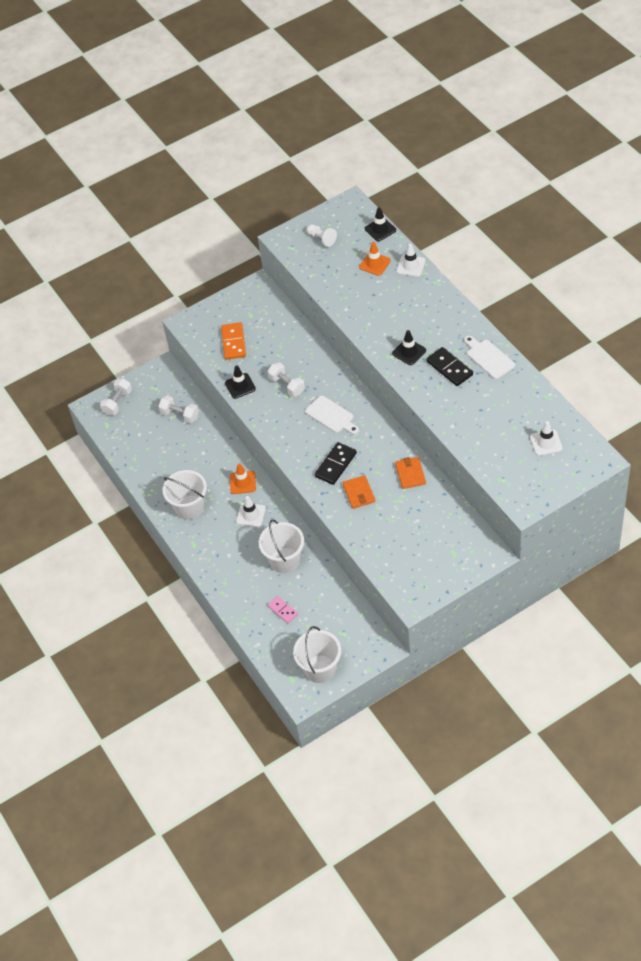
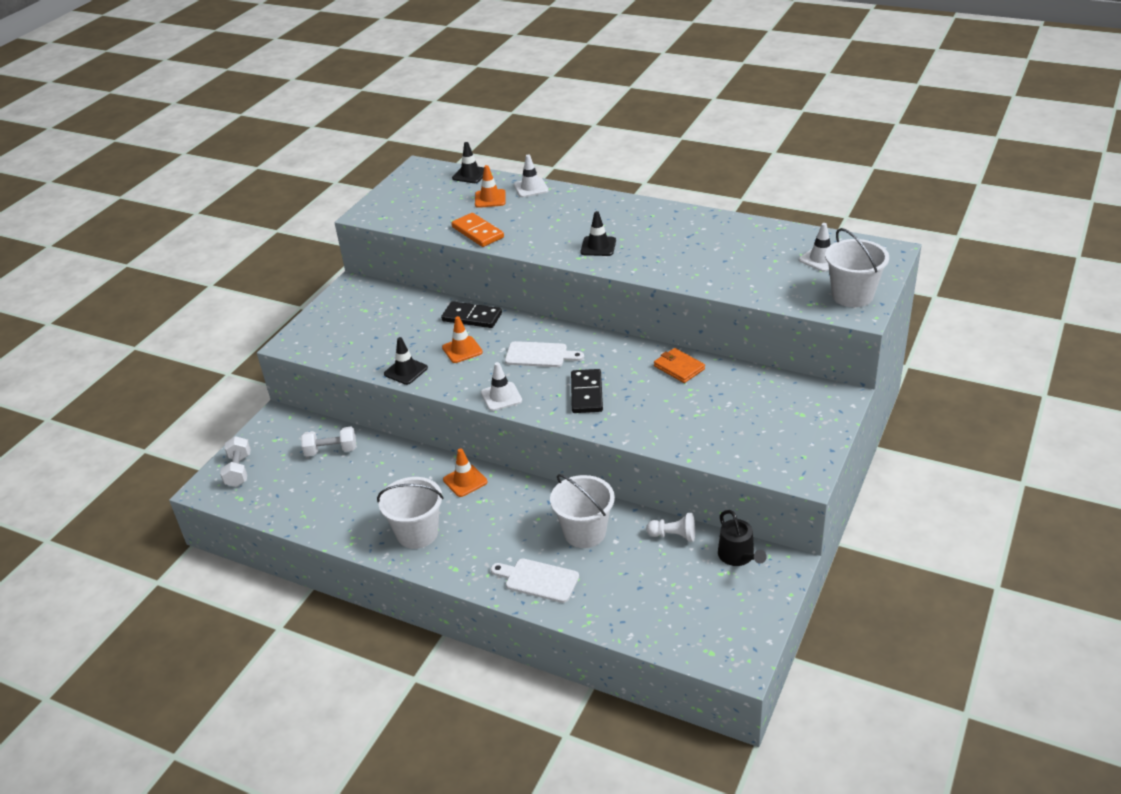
camera: 35 degrees left, 15 degrees down
(233, 342) = (364, 338): orange domino -> orange domino (477, 232)
(251, 515) = (502, 507): white traffic cone -> white traffic cone (501, 397)
(282, 610) = (629, 584): pink domino -> none
(287, 385) = (462, 350): white dumbbell -> orange traffic cone
(320, 669) = (733, 622): white bucket -> white bucket (852, 295)
(321, 239) = (412, 200): white pawn -> white pawn (673, 535)
(359, 493) = (639, 407): orange wallet -> none
(360, 627) = (738, 556): none -> black watering can
(449, 368) = (655, 243): black domino -> black domino (472, 317)
(489, 358) = (687, 222): white cutting board -> white cutting board (538, 580)

